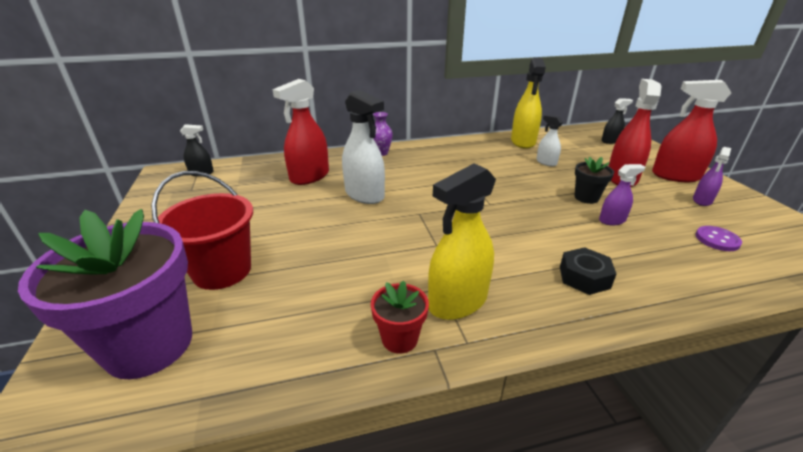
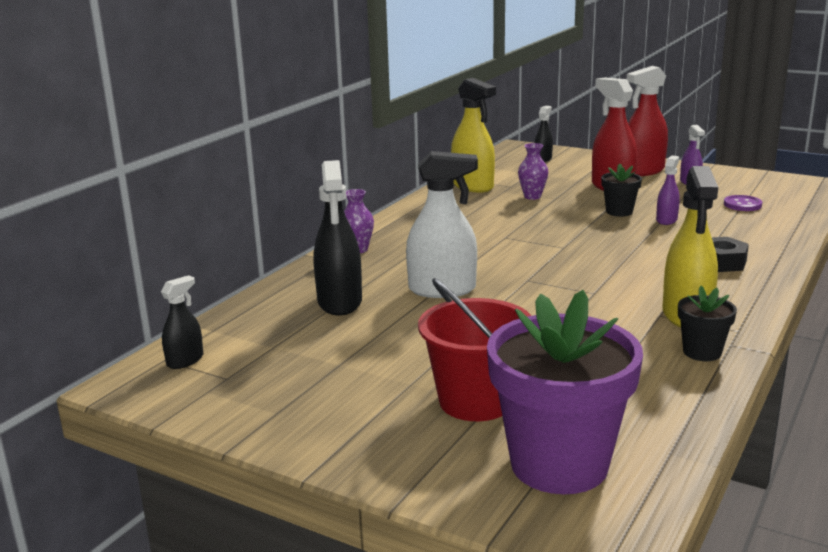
camera: 45 degrees left, 10 degrees down
(309, 177) = (340, 302): red spray bottle -> black spray bottle
(399, 339) = (702, 352): red flower pot -> black flower pot
(546, 162) = (532, 196): white spray bottle -> purple vase

